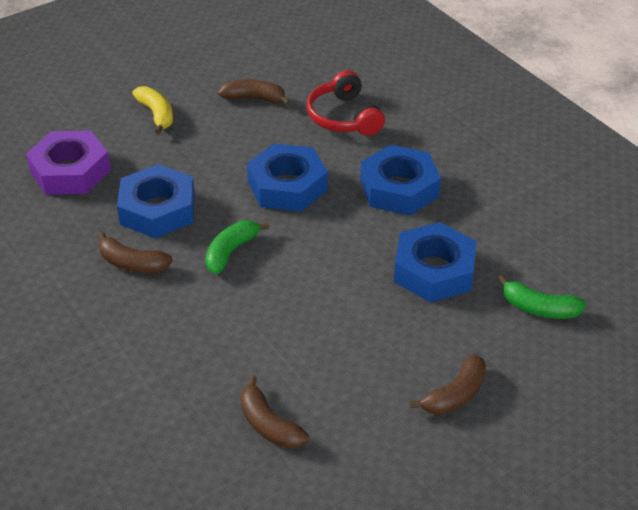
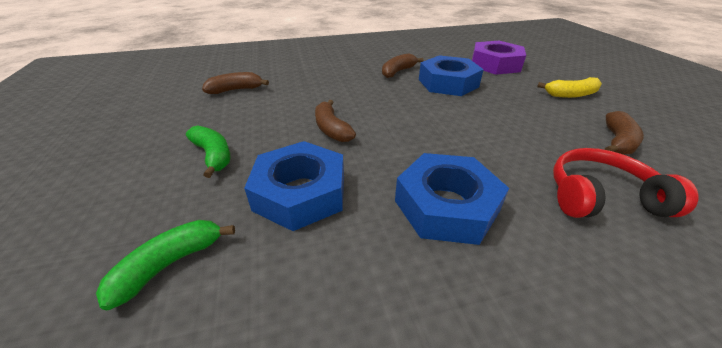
camera: 110 degrees right, 5 degrees down
(231, 251) = (391, 100): green banana -> green banana (213, 155)
(287, 186) = (465, 135): blue nut -> none
(455, 394) = (159, 161): brown banana -> brown banana (331, 129)

